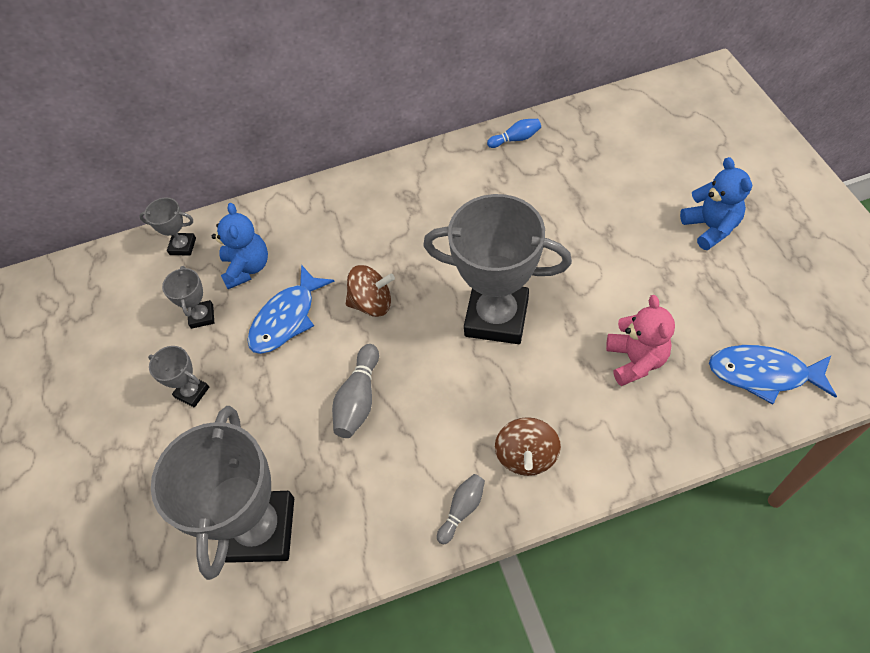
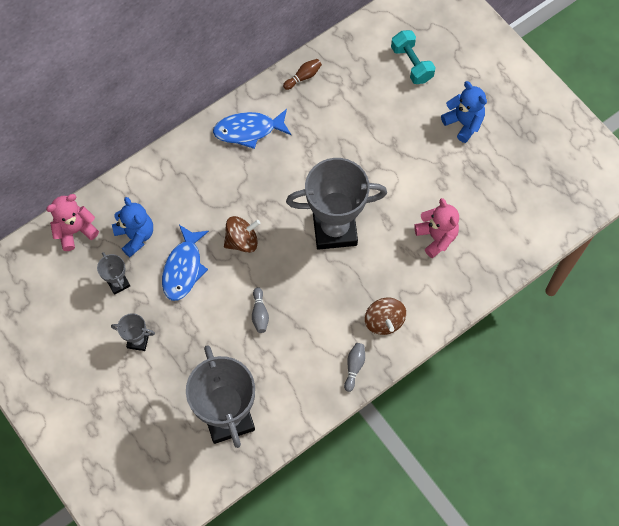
camera: 25 degrees left, 10 degrees up
(183, 246) = (75, 231): grey trophy -> pink teddy bear
(359, 399) = (260, 314): grey bowling pin -> grey bowling pin, size x0.65
(516, 139) = (303, 77): blue bowling pin -> brown bowling pin
(657, 149) = (411, 64): none -> turquoise dumbbell
(763, 374) = (519, 226): blue fish -> blue fish (248, 130)

